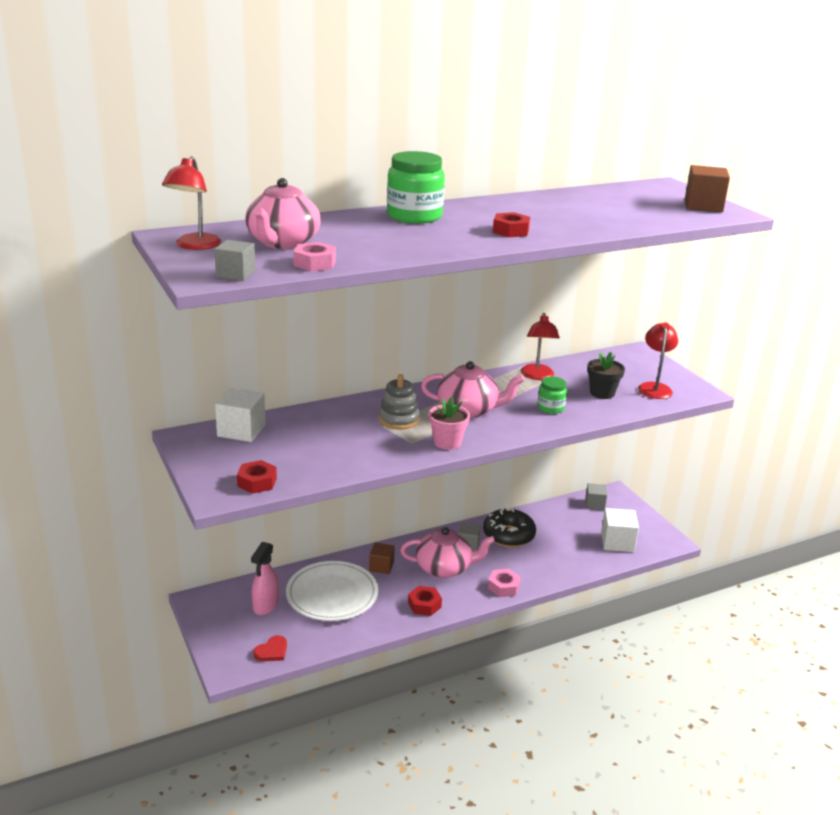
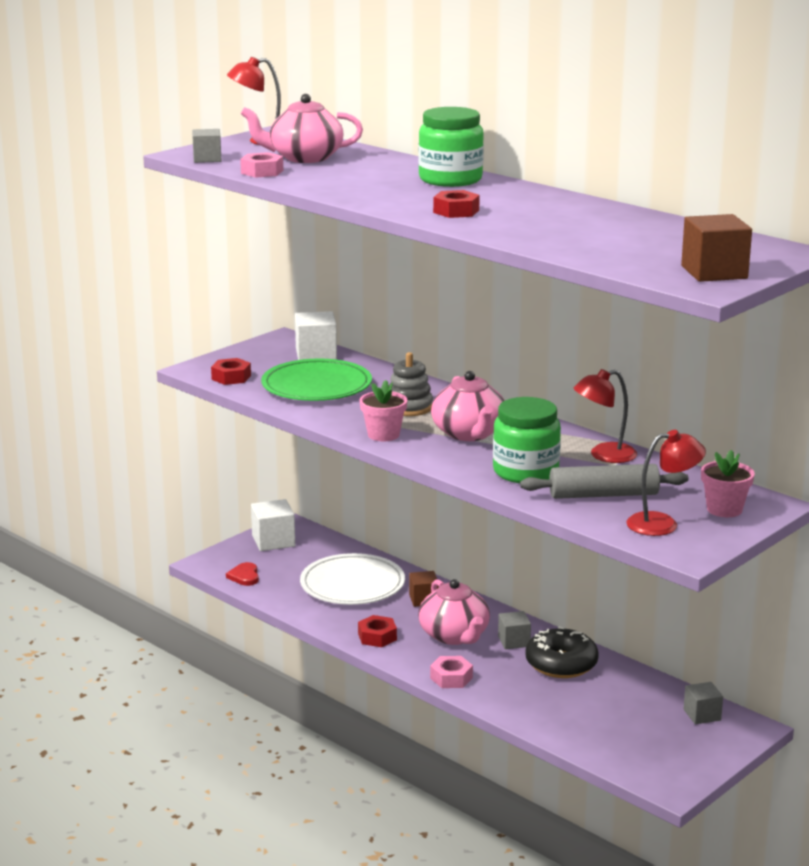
camera: 70 degrees right, 5 degrees down
(265, 605) = (308, 557): pink spray bottle -> none
(272, 651) = (244, 576): red heart -> red heart turned 60 degrees clockwise
(317, 447) = (316, 386): none -> green plate
(550, 408) = (525, 472): green jar -> green jar, size x1.81
(602, 393) = (603, 495): black flower pot -> grey rolling pin
(617, 542) = (625, 744): white cube -> white cube (273, 541)
(640, 365) = (724, 509): none -> pink flower pot

